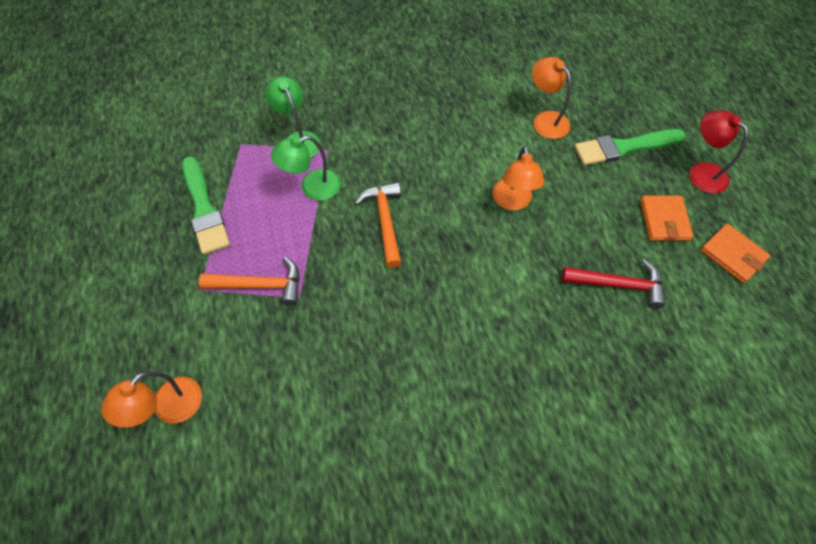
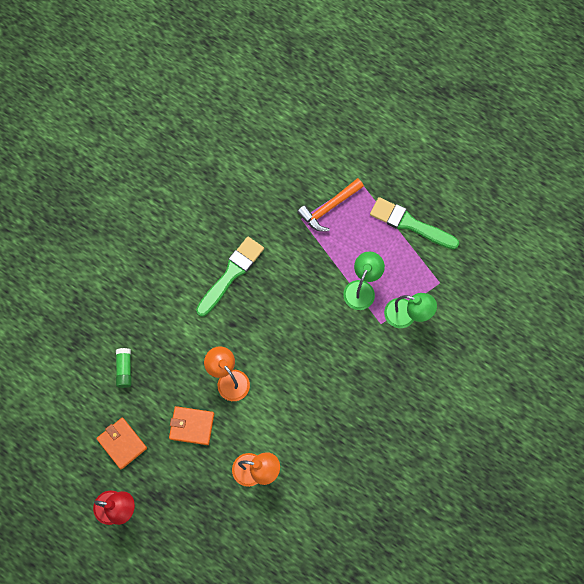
camera: 140 degrees right, 10 degrees up
(170, 408) = (308, 120): orange lamp -> none
(385, 221) = (296, 302): orange hammer -> none
(618, 284) = (124, 369): red hammer -> green glue stick
(624, 147) = (184, 489): green brush -> green brush (231, 274)
(732, 255) = (64, 449): orange wallet -> orange wallet (192, 426)

